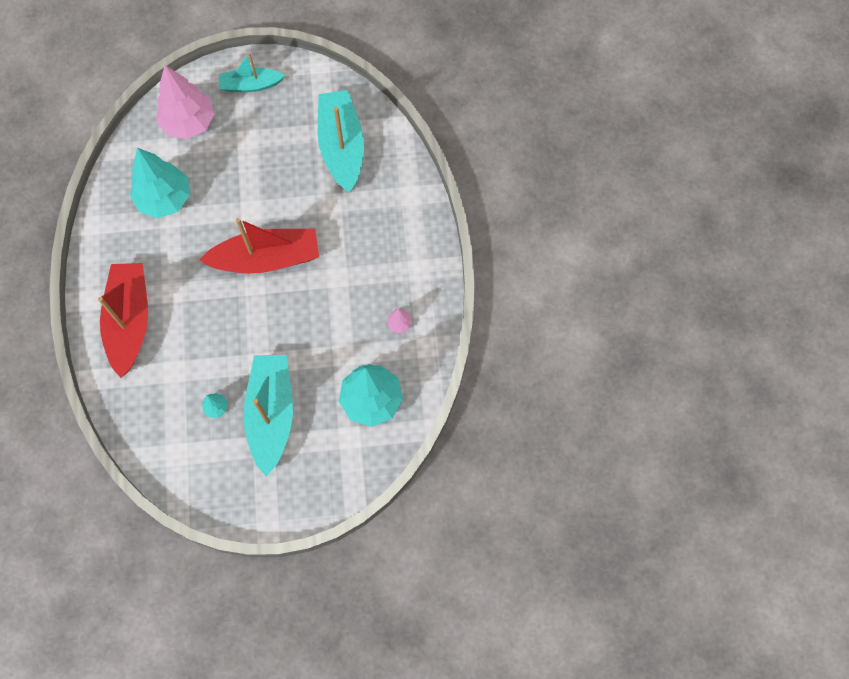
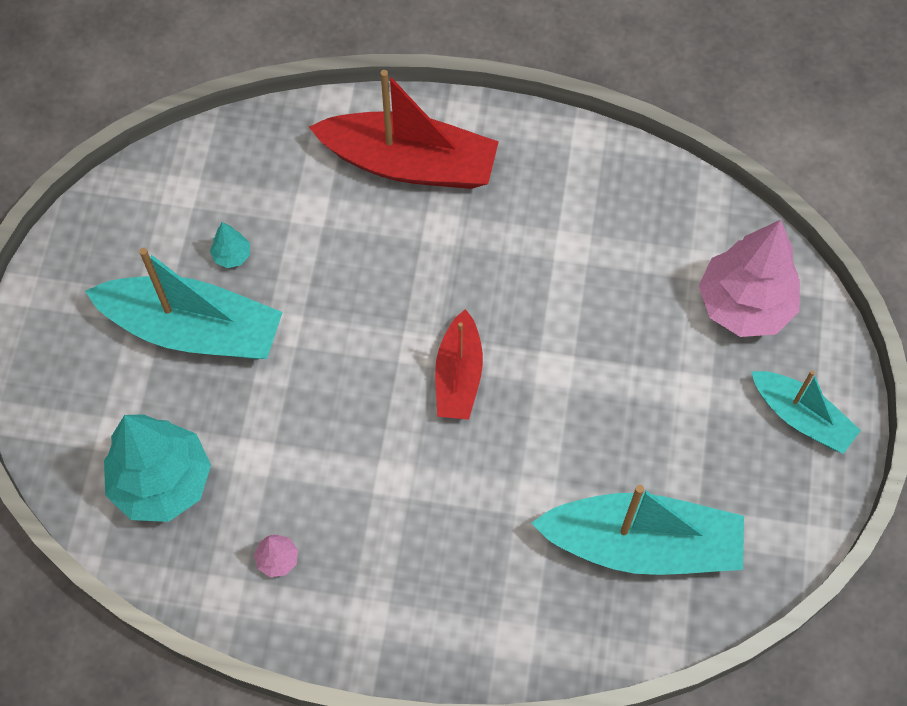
camera: 105 degrees right, 5 degrees down
(164, 199) = (608, 245): turquoise tree -> none
(250, 85) = (801, 417): turquoise boat -> turquoise boat turned 120 degrees clockwise
(266, 258) = (458, 375): red boat -> red boat, size x0.59

